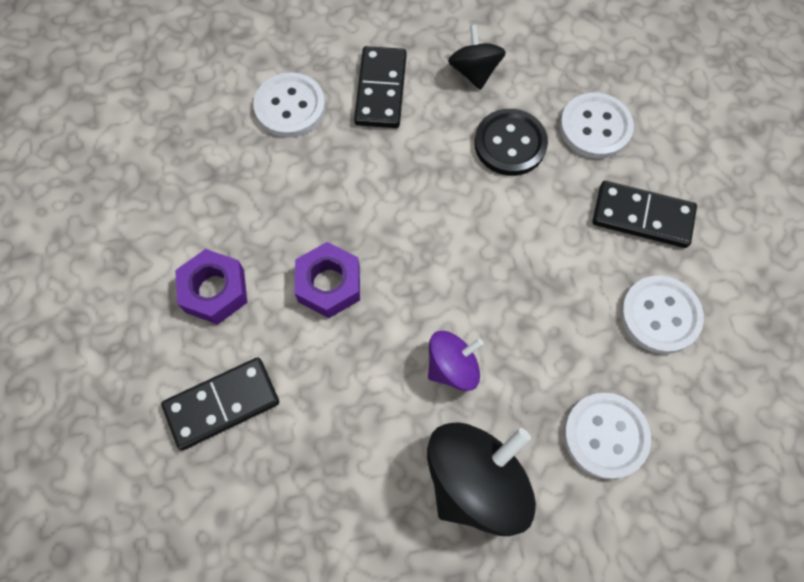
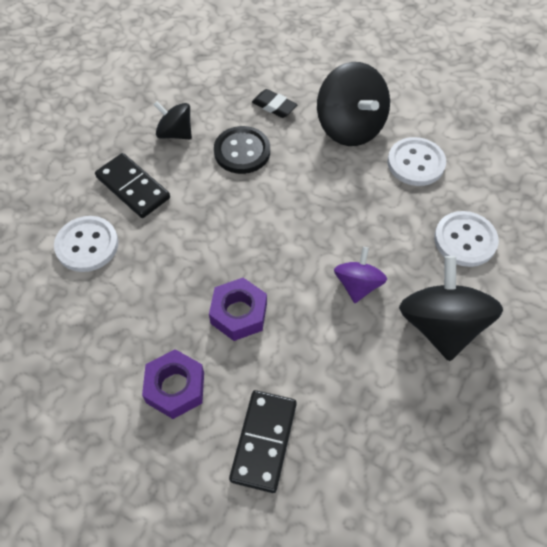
camera: 50 degrees left, 10 degrees down
(595, 127) = (274, 106): white button -> black eraser
(642, 217) = (350, 127): black domino -> black spinning top

